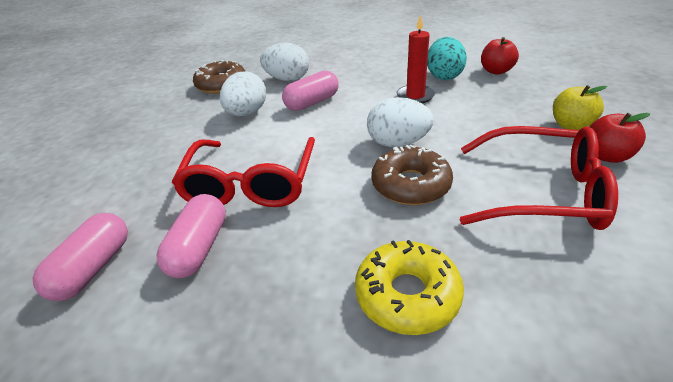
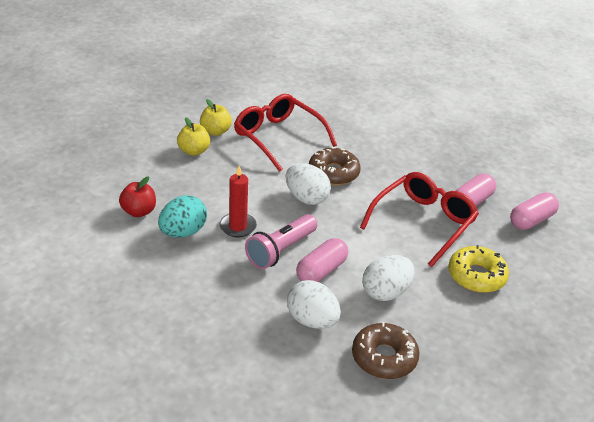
camera: 150 degrees left, 0 degrees up
(312, 102) = (321, 271): pink capsule -> pink capsule turned 45 degrees counterclockwise
(359, 99) = (280, 250): none -> pink flashlight
(407, 295) = (389, 140): yellow donut -> yellow donut (476, 276)
(607, 156) = (215, 131): red apple -> yellow apple

